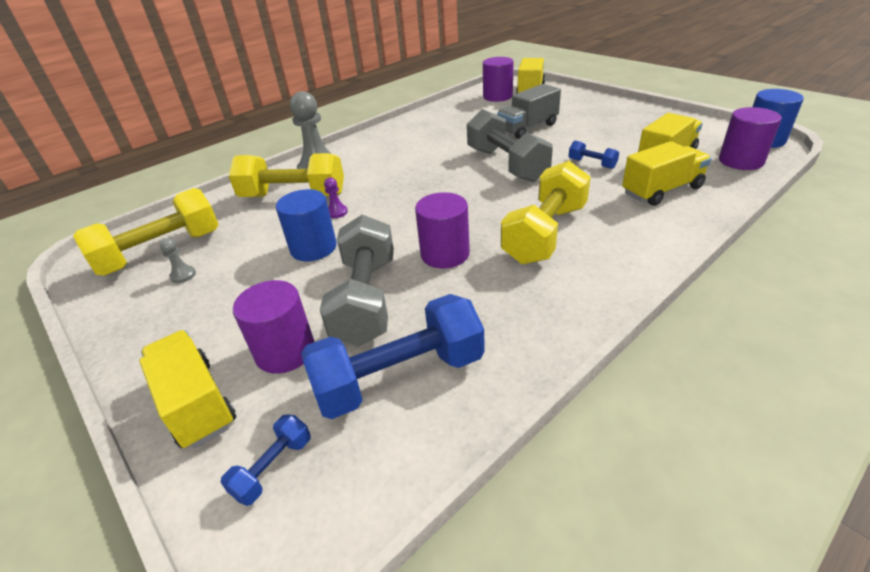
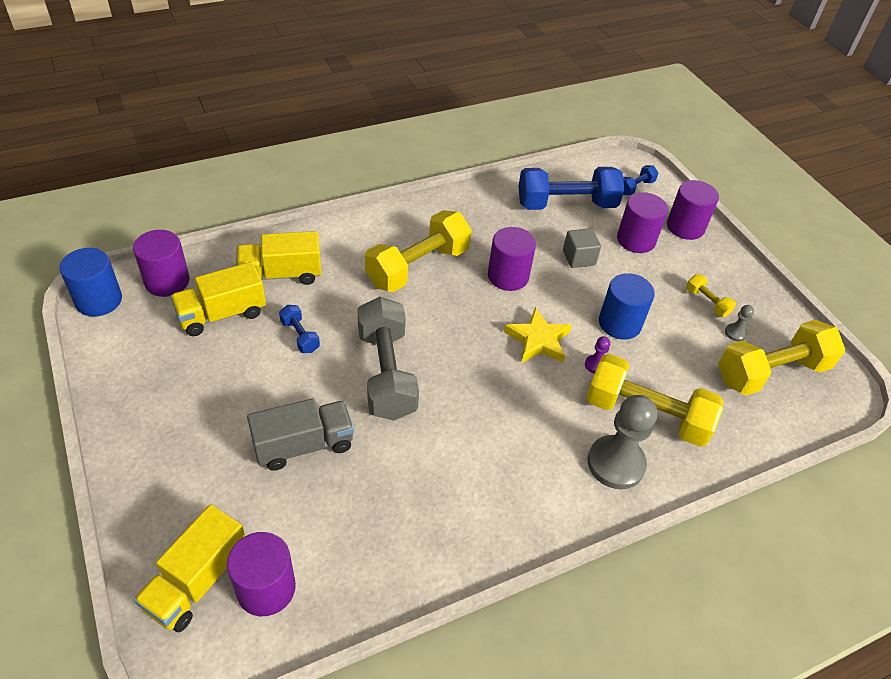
camera: 170 degrees left, 10 degrees up
(196, 403) = (685, 227): yellow truck -> purple cylinder
(205, 297) = (707, 302): none -> yellow dumbbell
(366, 299) = (579, 258): grey dumbbell -> grey cube
(393, 214) = (538, 340): none -> yellow star

